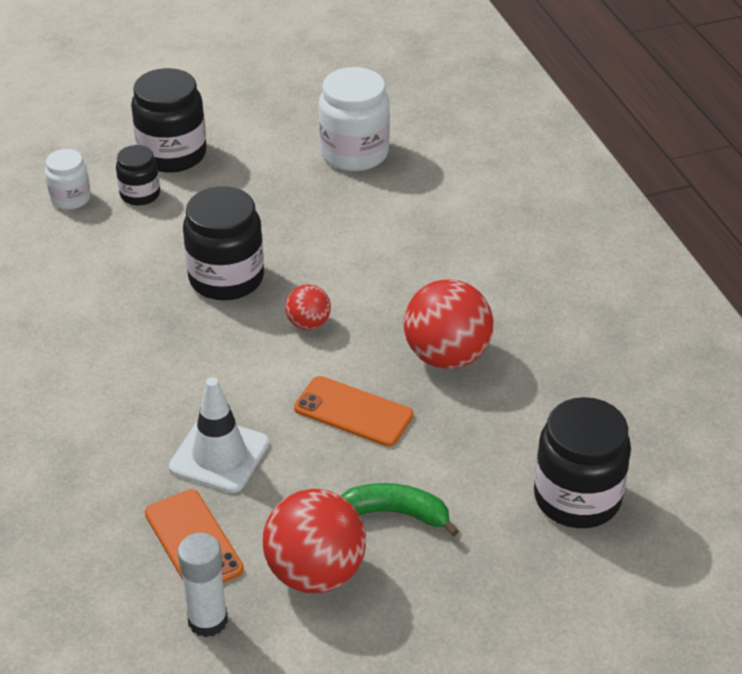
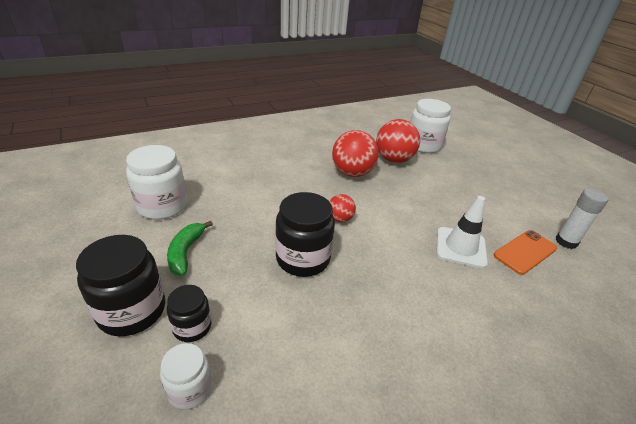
camera: 100 degrees left, 5 degrees down
(315, 572) = (510, 209): red ball -> red ball (393, 160)
(353, 412) = (403, 200): orange phone -> none
(396, 513) = (460, 187): green banana -> green banana (186, 252)
(577, 498) = (423, 145): black jar -> white jar

